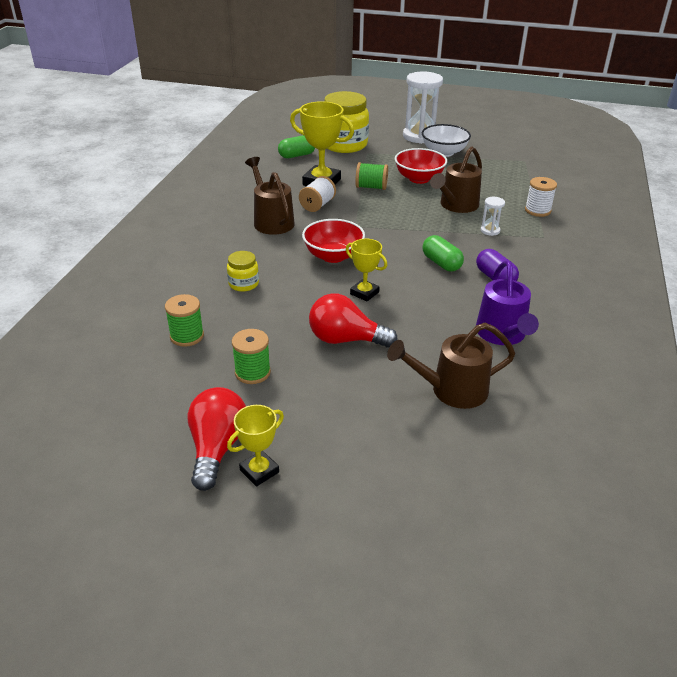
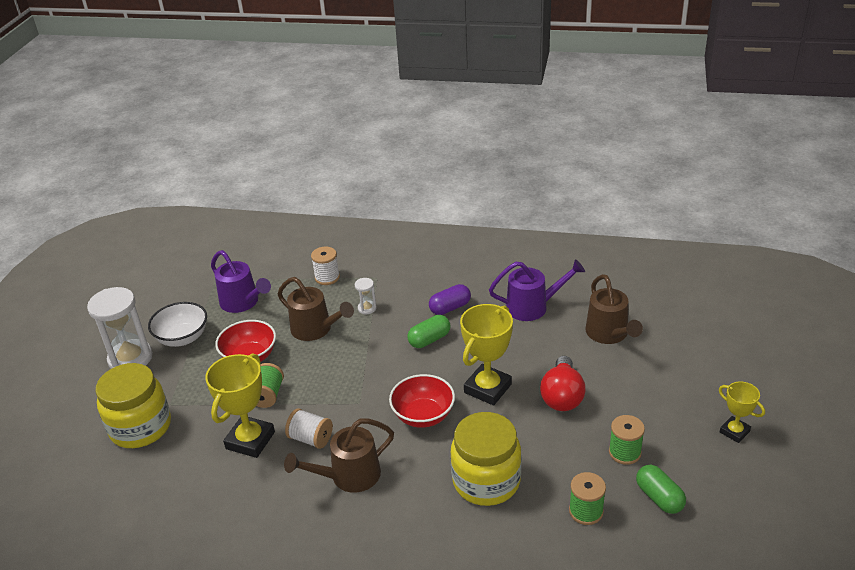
camera: 90 degrees left, 0 degrees up
(217, 448) = (722, 460): red light bulb -> none
(243, 284) = (486, 481): yellow jar -> yellow jar, size x2.08
(297, 155) = (165, 473): green capsule -> green capsule (659, 497)
(364, 293) = (487, 388): yellow trophy -> yellow trophy, size x1.74
(492, 173) = (243, 303): none -> purple watering can

